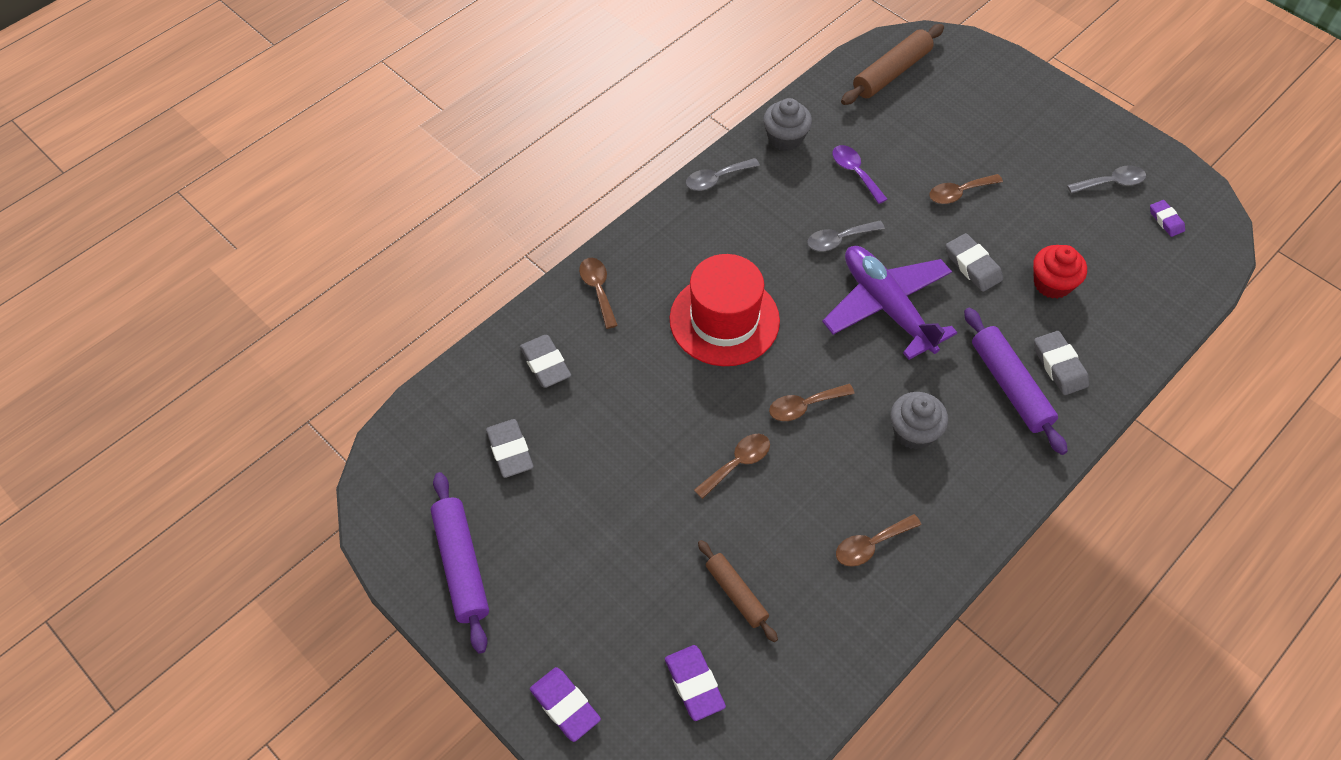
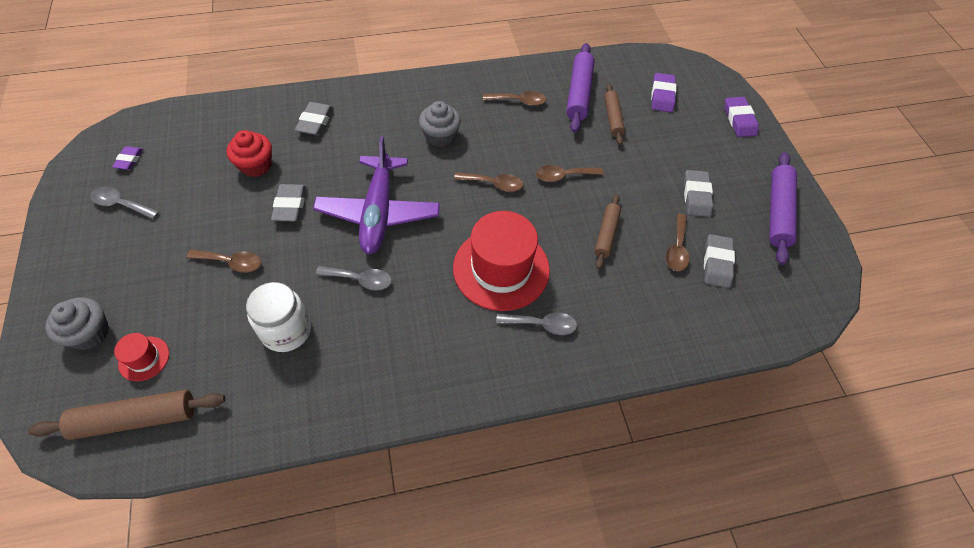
camera: 150 degrees left, 0 degrees up
(545, 364) = (660, 312): grey eraser -> grey eraser (696, 196)
(598, 289) = (584, 351): brown spoon -> brown spoon (677, 249)
(645, 417) = (606, 234): none -> brown rolling pin
(716, 179) = (406, 400): grey spoon -> grey spoon (542, 325)
(785, 138) = (307, 406): grey cupcake -> grey cupcake (89, 333)
(855, 172) = (286, 330): purple spoon -> white jar
(934, 102) = (144, 358): none -> red hat
(1010, 386) = (357, 127): purple rolling pin -> purple rolling pin (579, 93)

